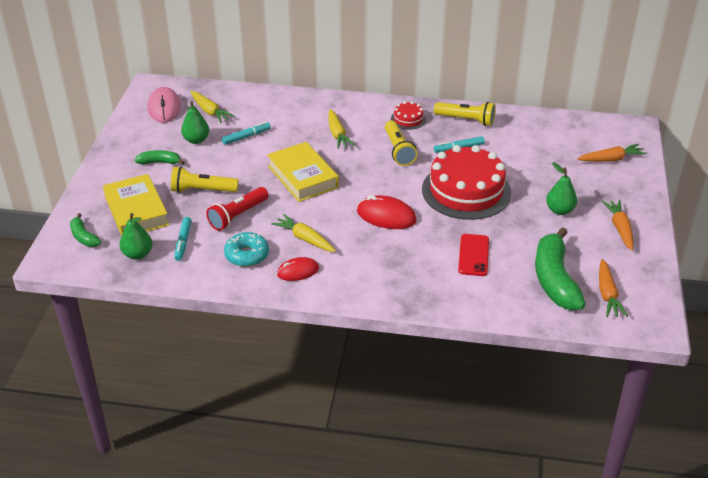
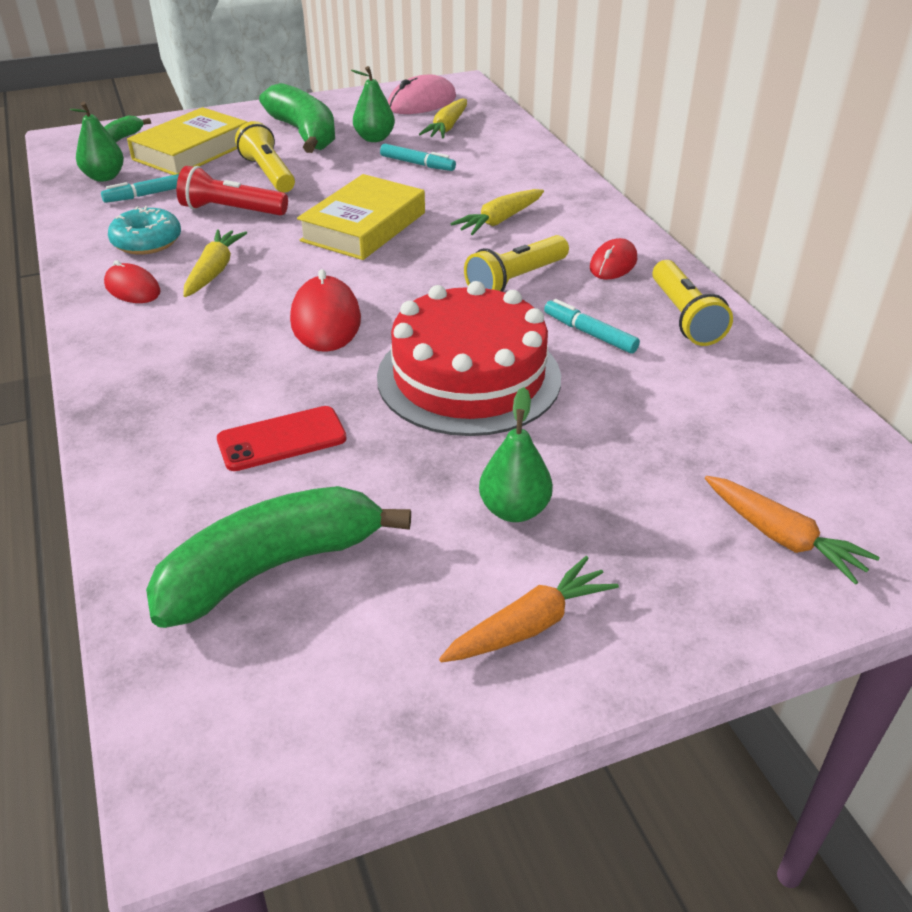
camera: 60 degrees right, 0 degrees up
(160, 162) = (304, 133): green banana -> green banana, size x2.01
(408, 119) = (613, 264): red cake -> red mouse
(607, 294) = (266, 669): orange carrot -> none

